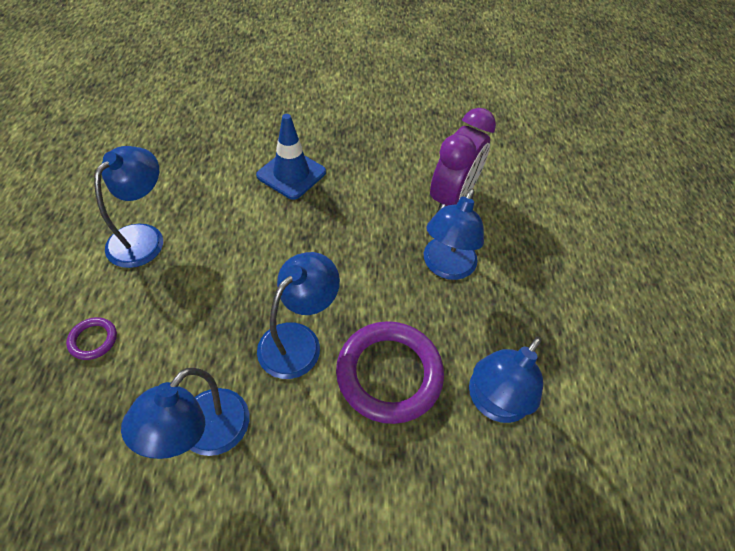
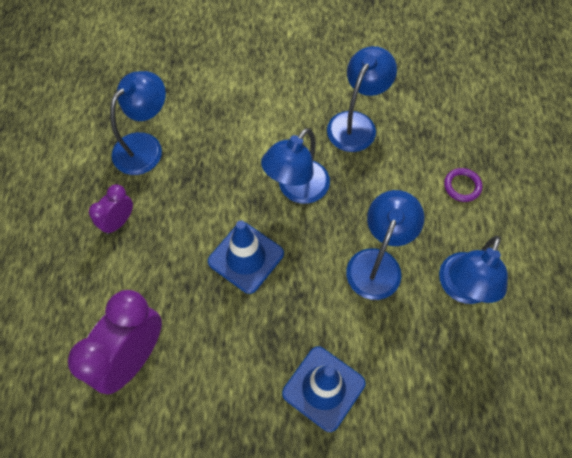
camera: 175 degrees left, 10 degrees up
(357, 270) = (246, 257): none -> blue traffic cone
(389, 374) = (223, 165): purple ring -> none
(446, 267) = (158, 264): blue lamp -> blue lamp (378, 263)
(497, 309) = (118, 222): none -> purple clock

